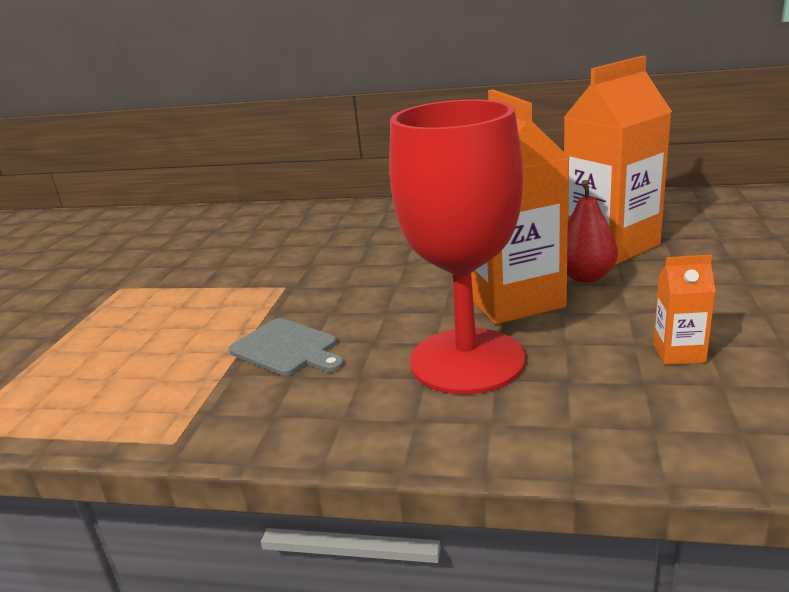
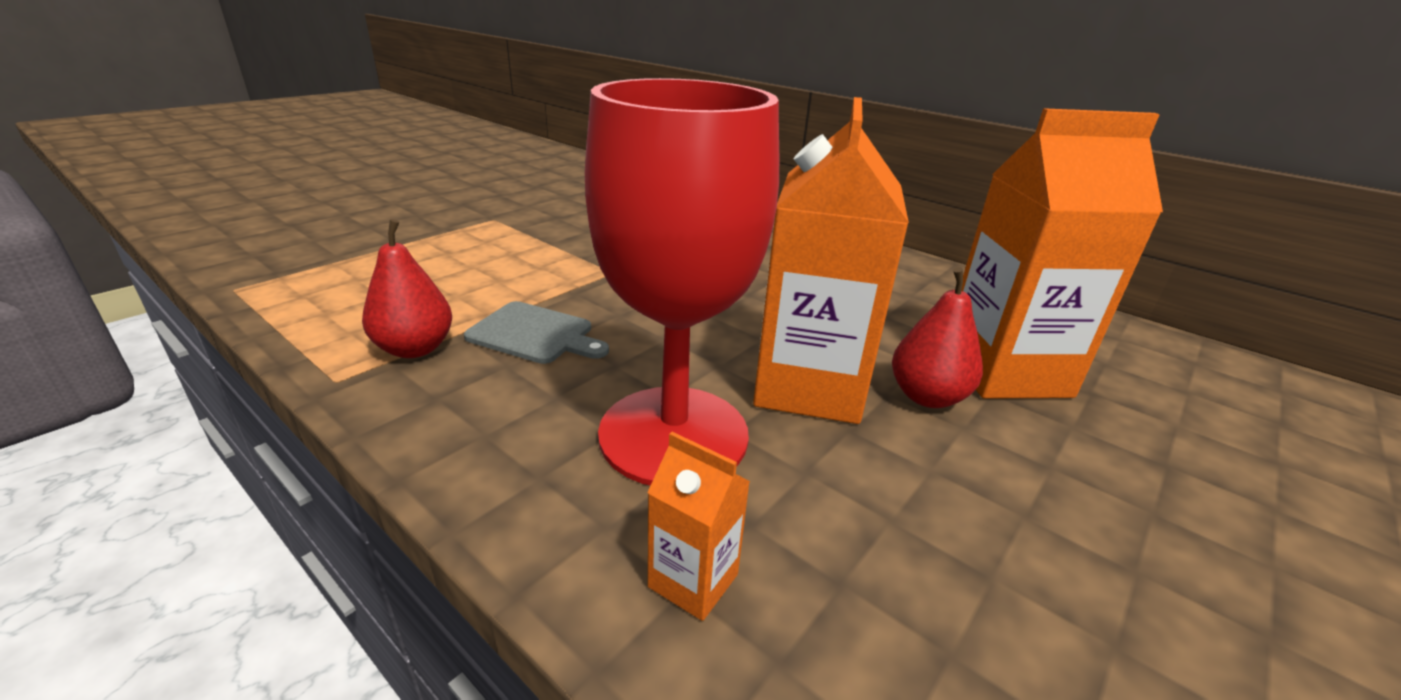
camera: 25 degrees right, 5 degrees up
(205, 396) = (415, 349): none -> red pear
(286, 348) = (534, 334): grey cutting board -> grey cutting board turned 45 degrees counterclockwise
(679, 353) = (937, 566): orange carton -> orange carton (693, 580)

